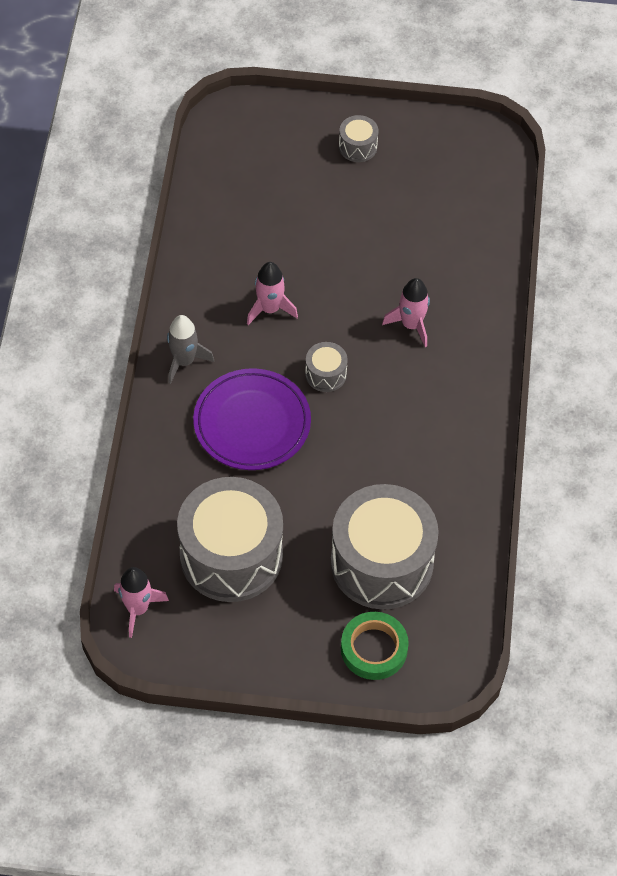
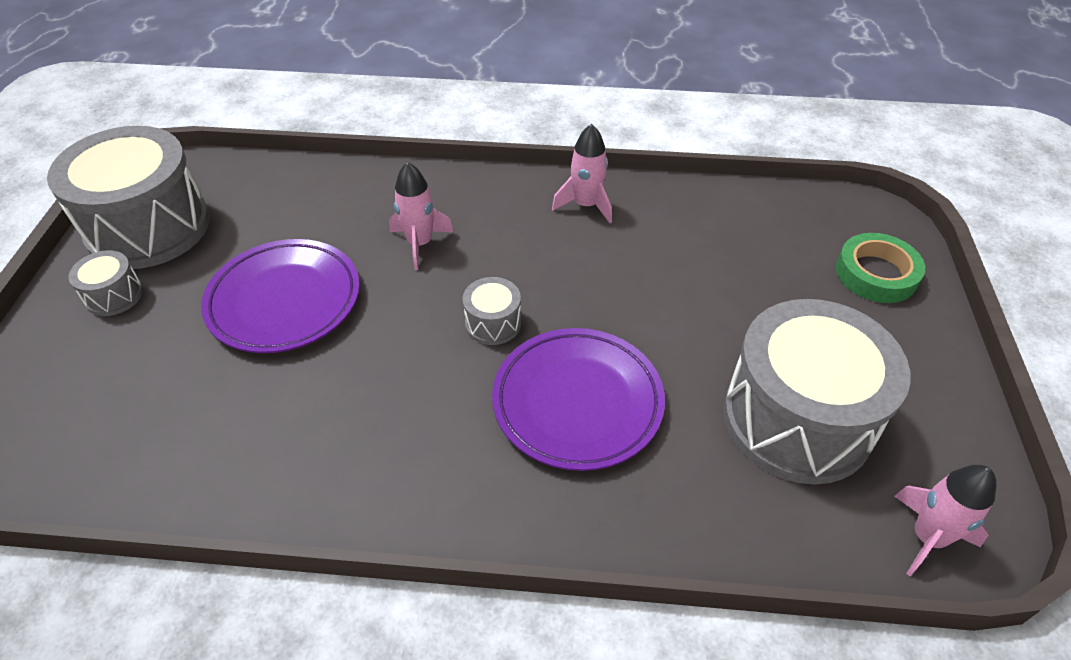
camera: 90 degrees left, 10 degrees down
(184, 361) = (468, 496): grey rocket -> none
(270, 309) = (379, 387): pink rocket -> pink rocket (586, 205)
(350, 245) = (284, 301): none -> purple plate
(382, 562) = (760, 268): grey drum -> grey drum (149, 227)

